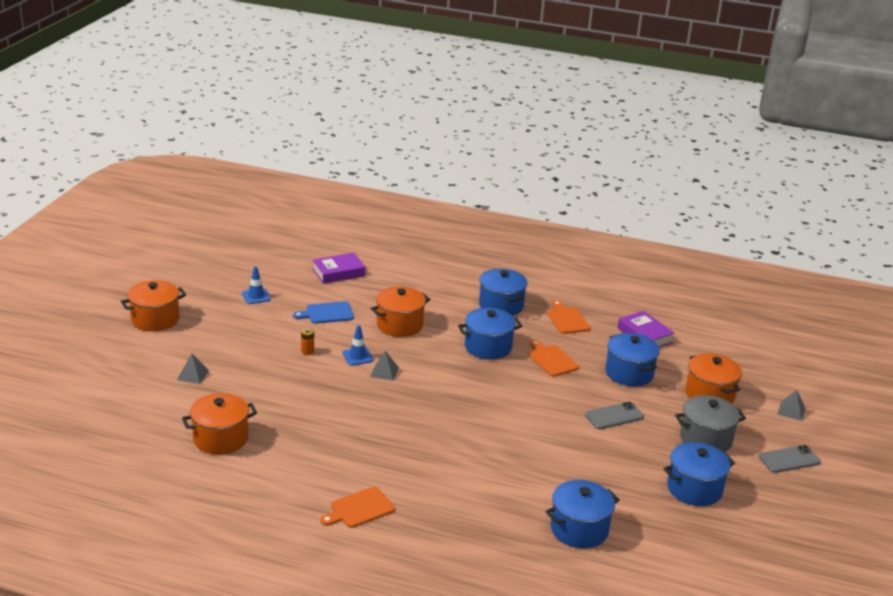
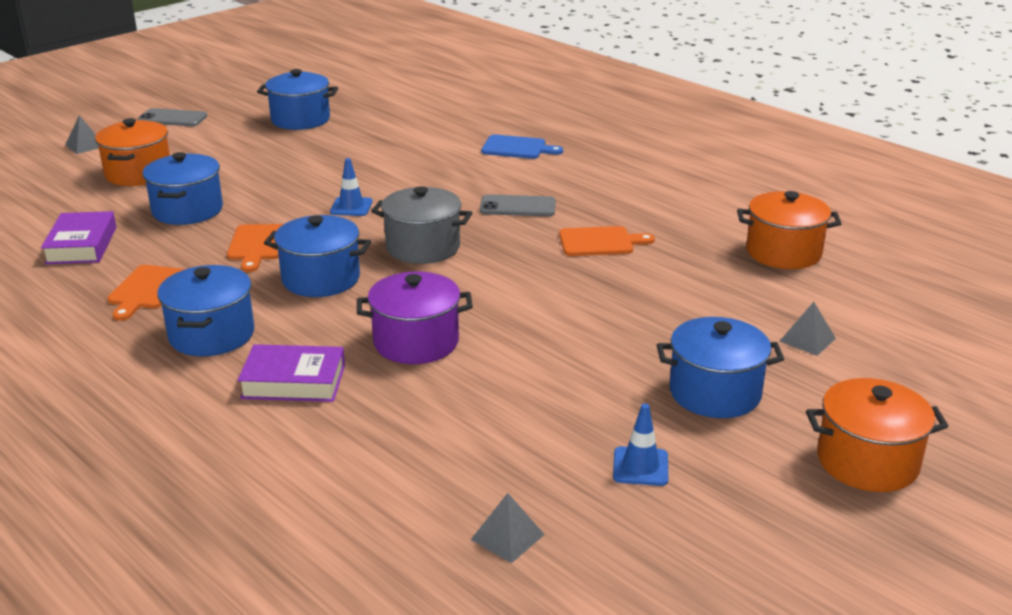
camera: 150 degrees left, 0 degrees up
(307, 351) = (603, 334): orange battery -> none
(327, 313) = (523, 394): blue cutting board -> blue cutting board (517, 148)
(338, 272) = (428, 485): purple book -> purple book (293, 382)
(358, 356) = (528, 309): blue traffic cone -> blue traffic cone (351, 207)
(359, 509) = (647, 167): orange cutting board -> orange cutting board (600, 242)
(384, 372) = (507, 280): grey pyramid -> grey pyramid (507, 537)
(399, 325) = (416, 342): orange pot -> purple pot
(579, 529) = (448, 119): blue pot -> blue pot (715, 393)
(614, 416) = (280, 179): grey phone -> grey phone (517, 207)
(705, 439) = (220, 145): grey pot -> grey pot (423, 247)

